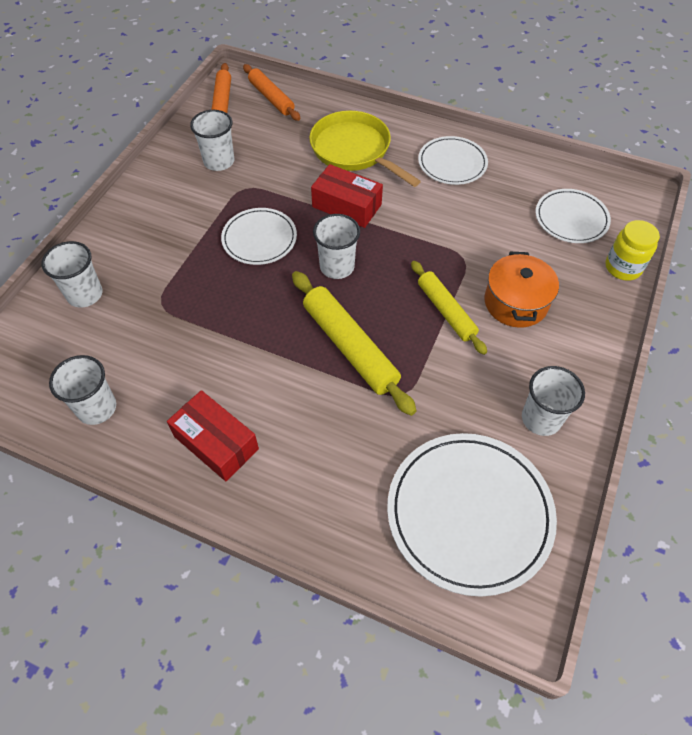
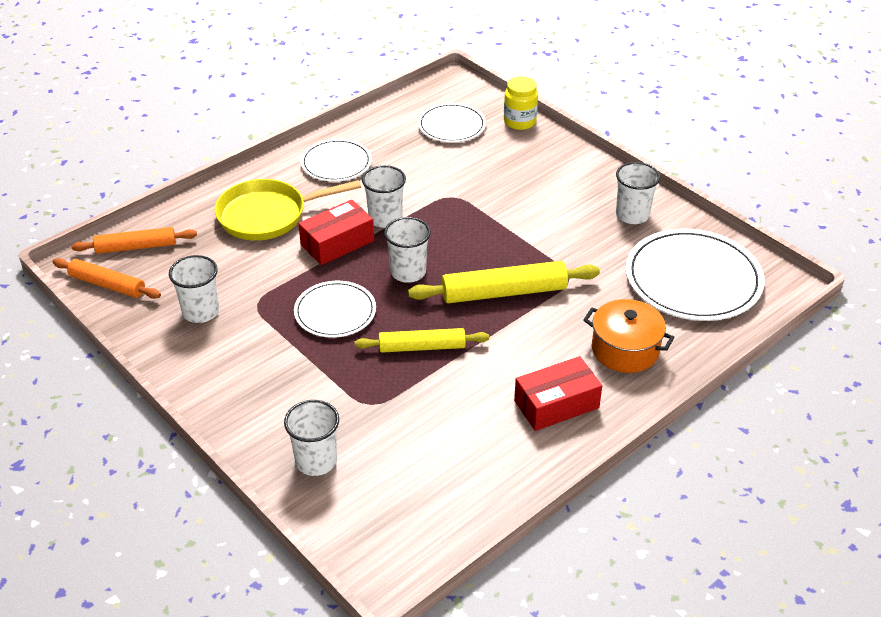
camera: 65 degrees left, 15 degrees down
(97, 408) = (471, 480): white cup -> white cup (385, 218)
(446, 311) = (501, 226): yellow rolling pin -> yellow rolling pin (422, 347)
(516, 302) = (517, 186): orange pot -> orange pot (625, 349)

